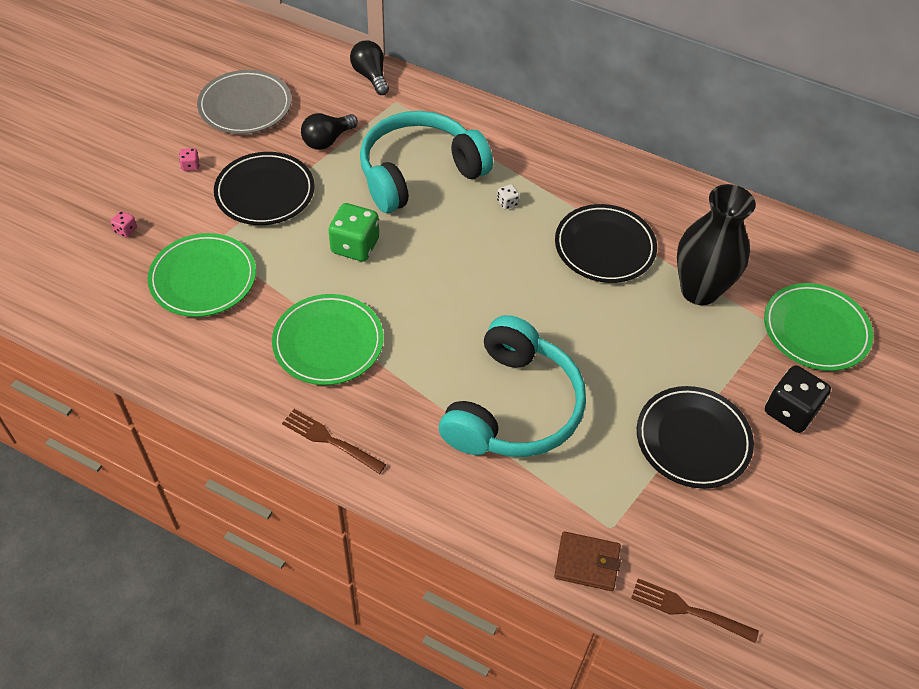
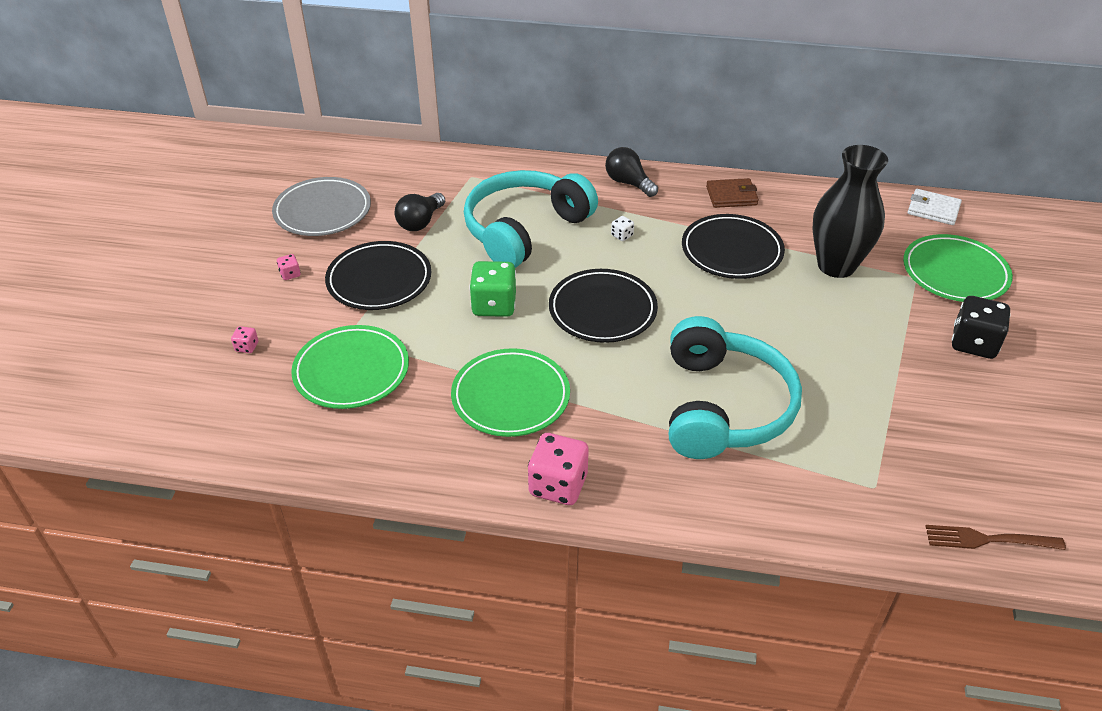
camera: 15 degrees left, 10 degrees down
(330, 440) = (558, 485): brown fork -> pink dice
(370, 76) = (436, 161): black light bulb -> black light bulb (628, 183)
(587, 563) = (870, 525): brown wallet -> brown wallet (731, 196)
(693, 440) = (903, 390): black plate -> black plate (602, 310)
(834, 253) = (933, 210): none -> white wallet

